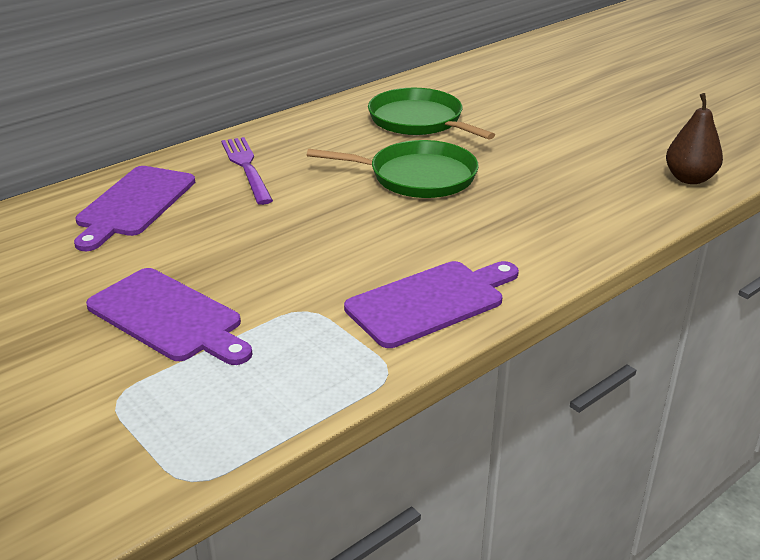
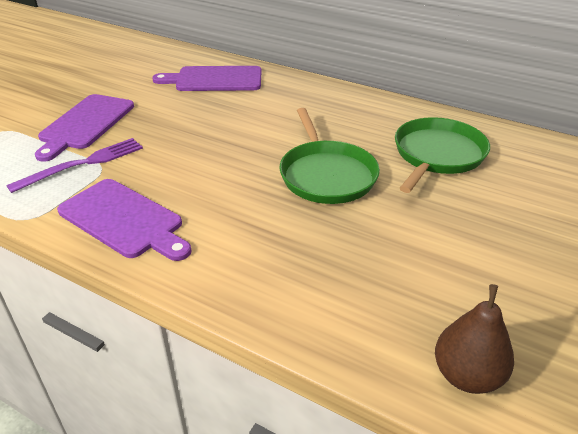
camera: 70 degrees right, 5 degrees up
(246, 167) = (289, 101): purple fork -> purple fork (83, 164)

